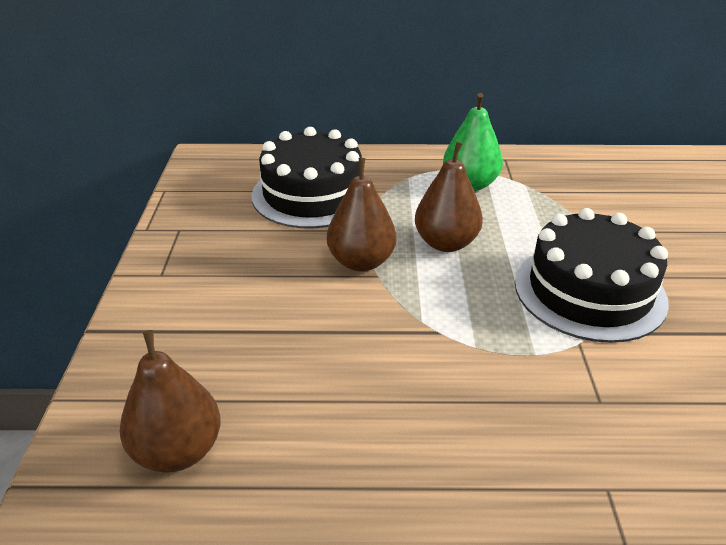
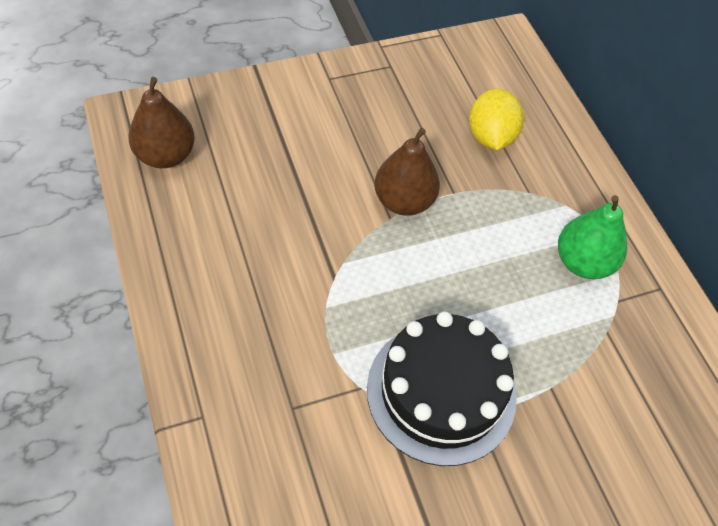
camera: 65 degrees right, 20 degrees up
(312, 194) = (490, 137): black cake -> yellow lemon
(446, 243) = (463, 260): brown pear -> none

